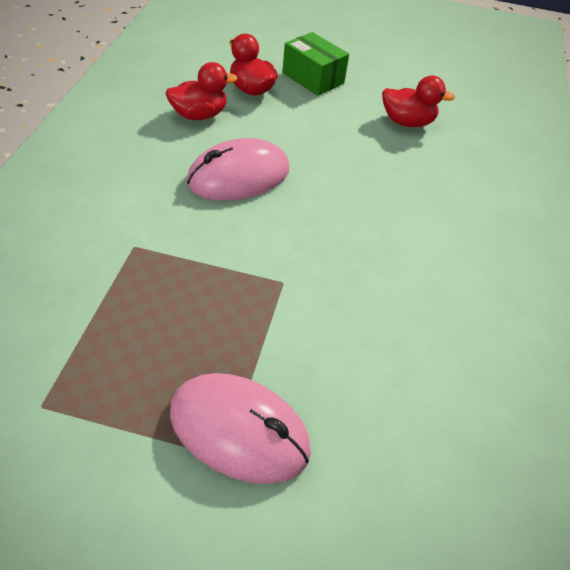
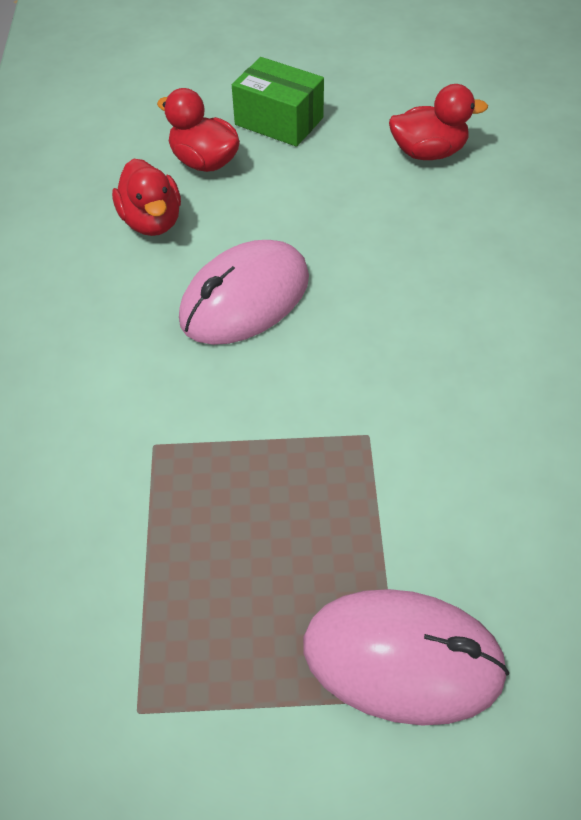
camera: 10 degrees left, 5 degrees up
(199, 115) = (152, 222): red duck -> red duck turned 105 degrees clockwise

